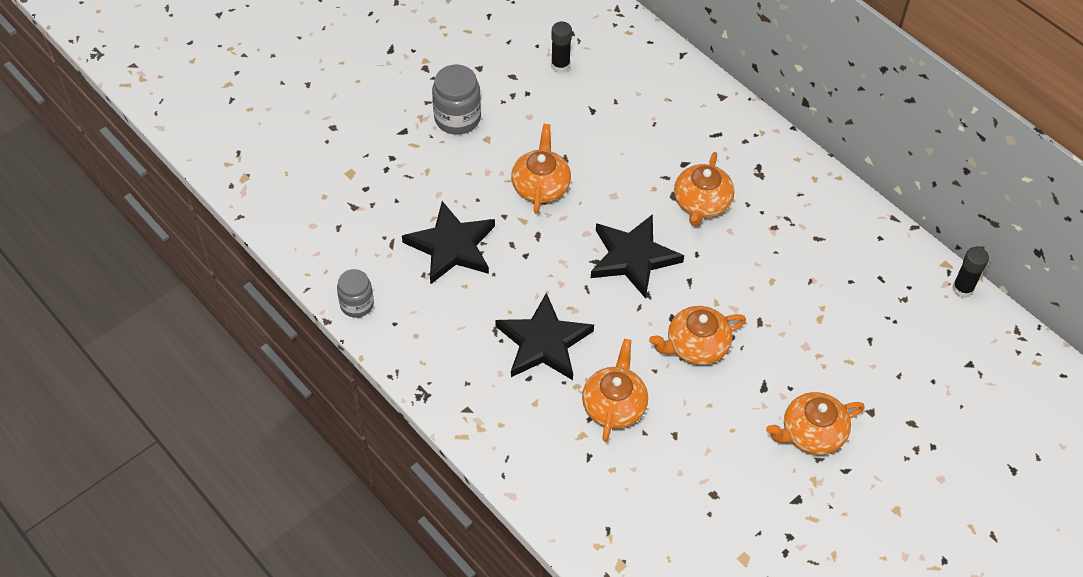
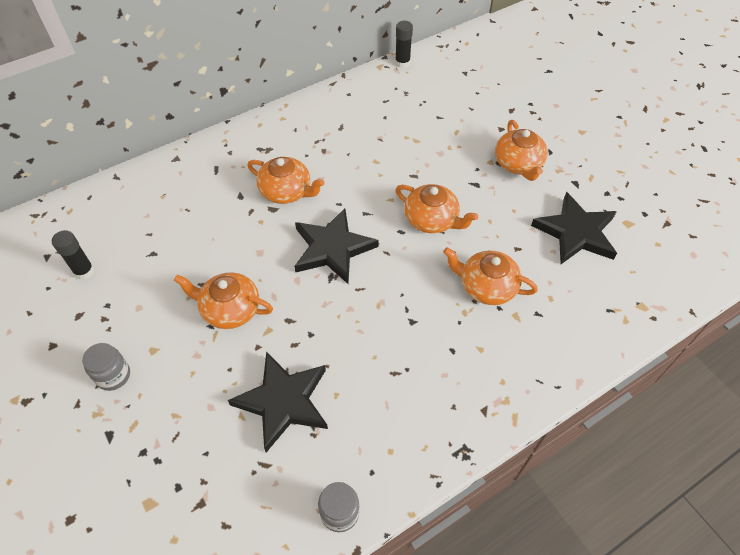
camera: 80 degrees left, 0 degrees up
(457, 118) = (113, 375): grey jar -> grey jar, size x0.66
(543, 342) = (414, 332): black star -> black star (576, 232)
(696, 346) = (432, 220): orange teapot -> orange teapot turned 45 degrees counterclockwise

